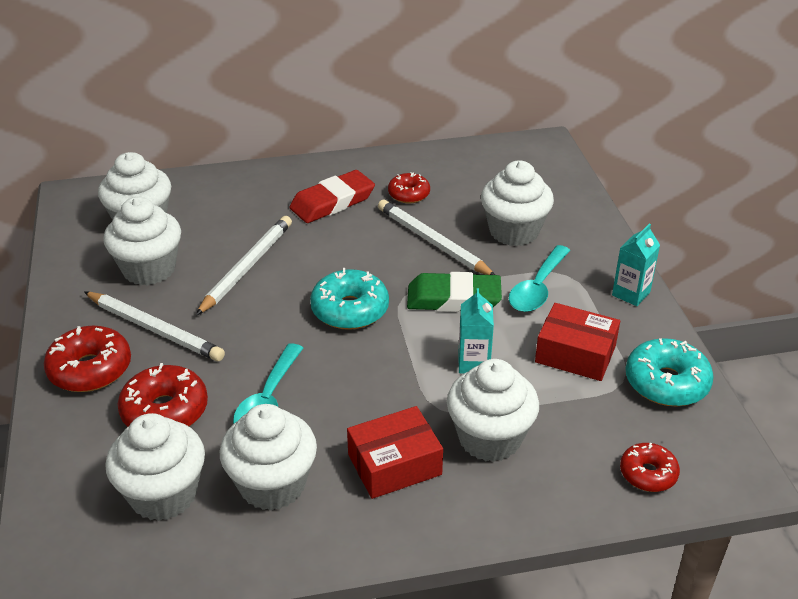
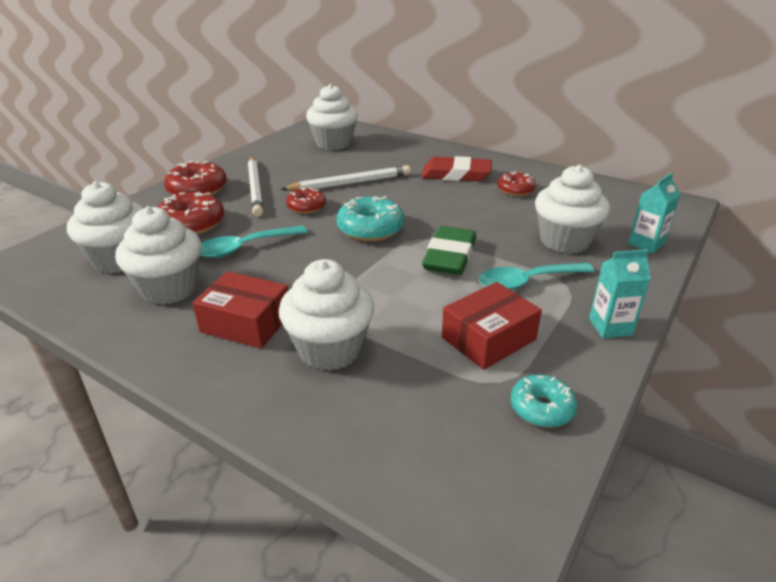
camera: 45 degrees right, 5 degrees down
(149, 269) = (301, 163): white cupcake -> none
(432, 242) = (489, 220): white pencil -> none
(453, 298) = (450, 256): green eraser -> green eraser turned 60 degrees clockwise
(473, 363) = (399, 299): turquoise carton -> turquoise carton (646, 244)
(575, 354) = (488, 338): red box -> red box turned 75 degrees clockwise
(648, 474) = (409, 463): red donut -> red donut (306, 207)
(666, 383) = (541, 408): turquoise donut -> turquoise donut, size x0.62

